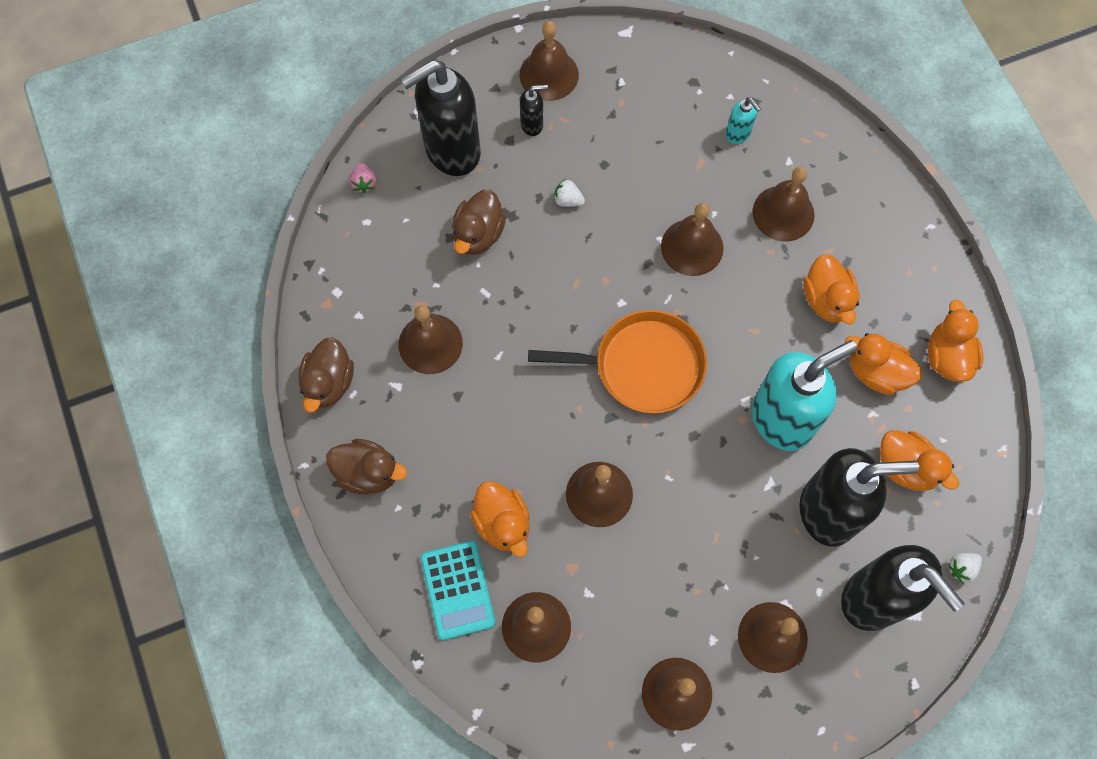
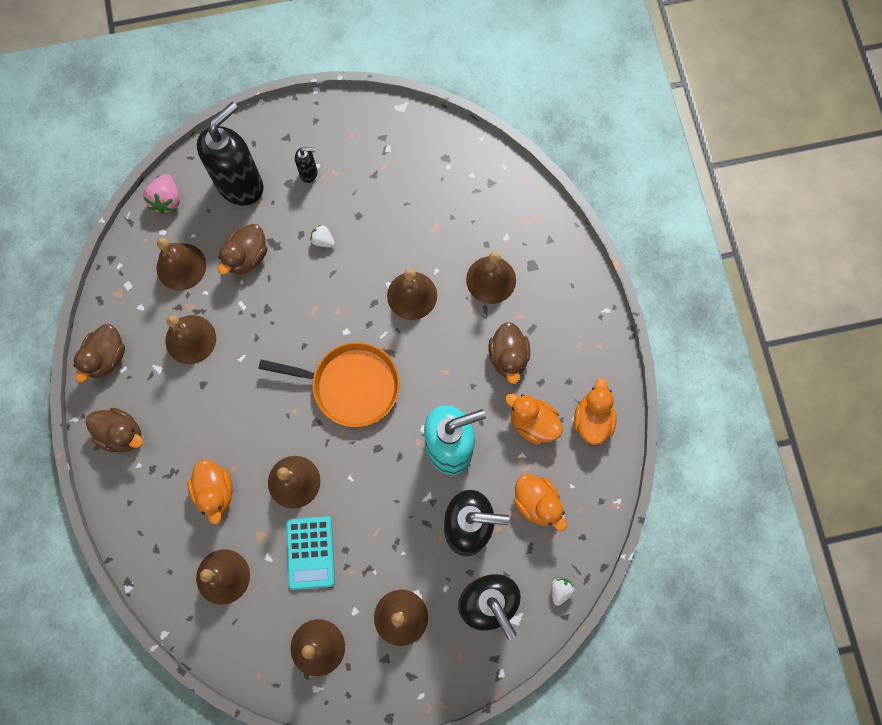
camera: 10 degrees right, 5 degrees up
(364, 183) = (167, 200): pink strawberry -> pink strawberry, size x1.63
(451, 151) = (240, 185): black soap dispenser -> black soap dispenser turned 150 degrees clockwise
(458, 590) = (170, 537): turquoise calculator -> turquoise calculator (310, 552)
(549, 74) = (331, 133): brown bell -> brown bell (181, 266)
(738, 134) = (470, 208): turquoise soap dispenser -> none
(827, 300) = (508, 357): orange duck -> brown duck
(961, 568) = (560, 590): white strawberry -> white strawberry turned 135 degrees clockwise

